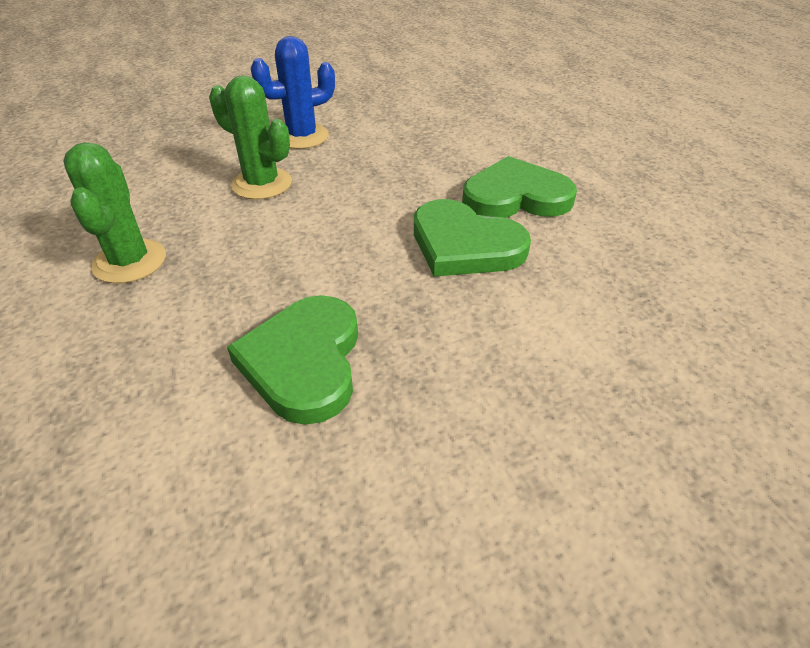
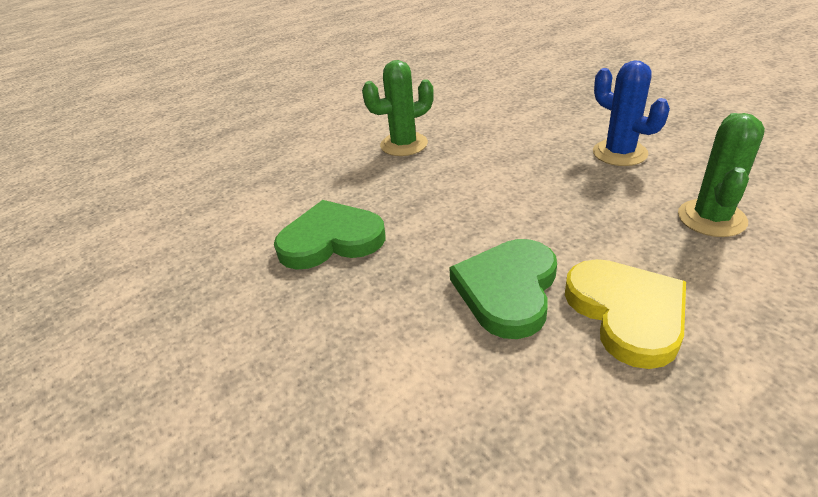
camera: 80 degrees right, 5 degrees down
(262, 184) = (526, 159): green cactus -> green cactus (711, 218)
(515, 196) = (627, 313): green heart -> yellow heart

